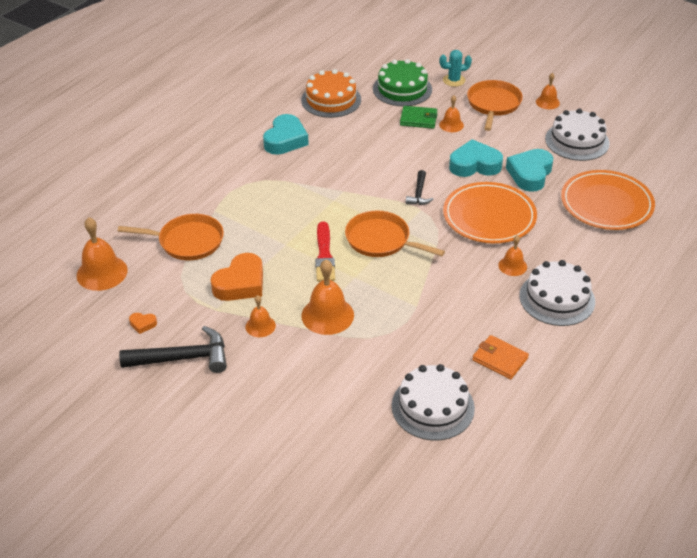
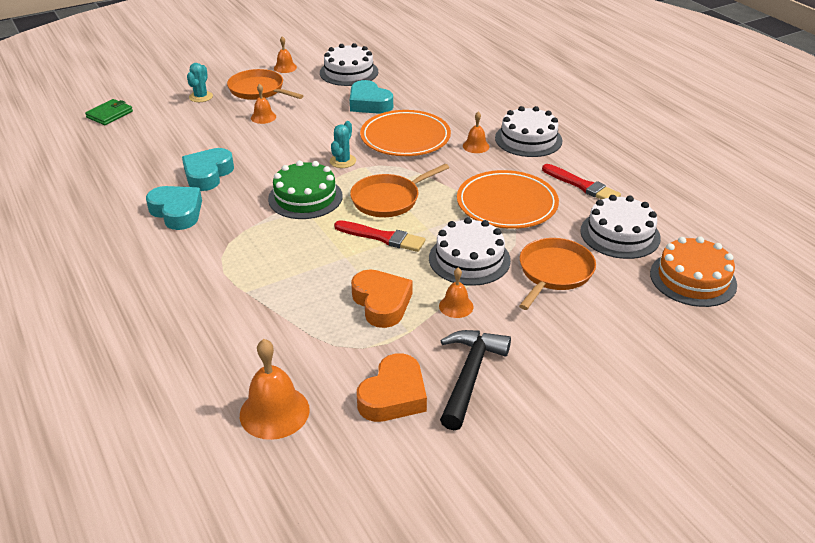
camera: 65 degrees left, 5 degrees down
(143, 324) = (393, 395): orange heart -> orange heart, size x2.27
(188, 241) = (280, 325): orange pan -> orange pan (554, 272)
(327, 315) = (469, 259): orange bell -> white cake
(331, 100) = (145, 167): orange cake -> orange cake (693, 279)
(402, 89) = (179, 125): green cake -> green cake (305, 197)
(418, 119) = (235, 130): green wallet -> green wallet (109, 114)
(419, 194) = (342, 161): black hammer -> turquoise cactus
(474, 165) = (331, 123): turquoise heart -> turquoise heart (208, 174)
(500, 359) = (581, 185): orange wallet -> red brush
(606, 203) = (436, 85): orange plate -> orange plate (507, 203)

